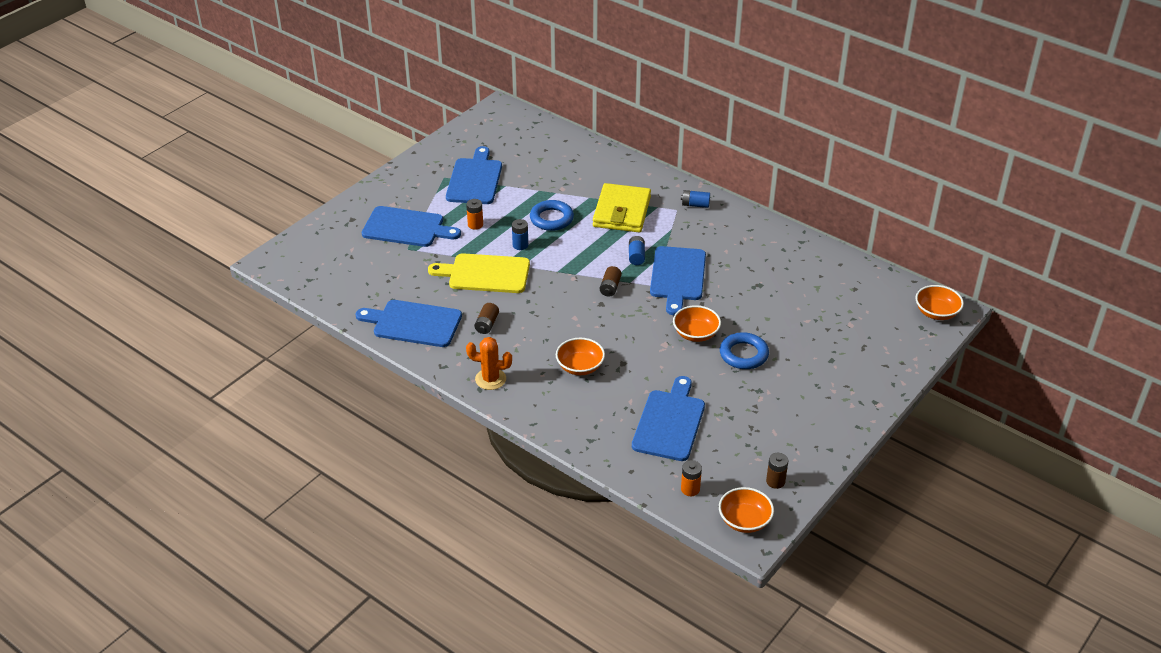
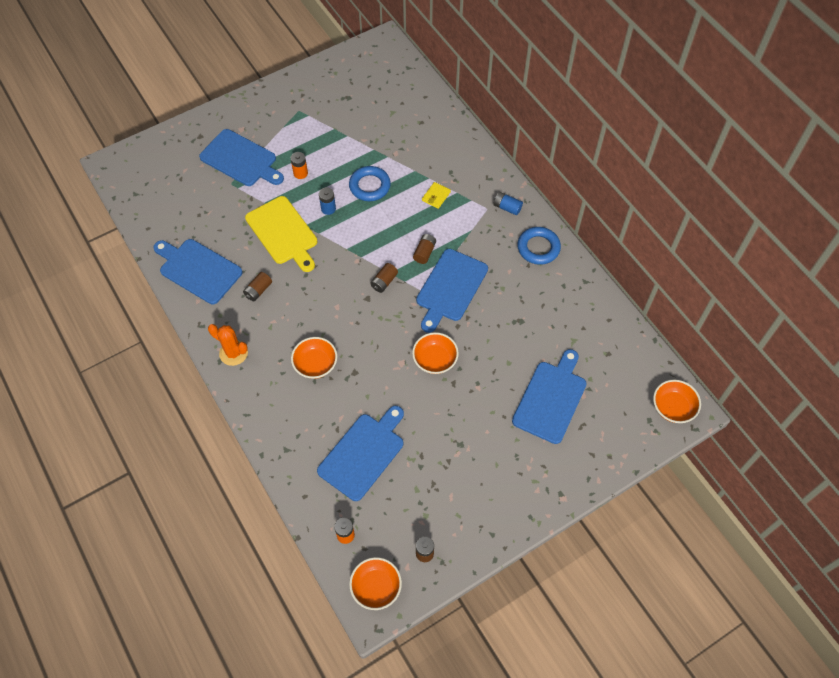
camera: 20 degrees right, 20 degrees up
(474, 179) = (324, 120): blue cutting board -> blue cutting board (550, 399)
(485, 274) = (283, 232): yellow cutting board -> yellow cutting board turned 150 degrees counterclockwise
(622, 212) = (436, 196): yellow wallet -> yellow wallet, size x0.42
(636, 256) = (424, 252): blue battery -> brown battery
(743, 354) = (466, 398): blue ring -> blue ring (538, 248)

